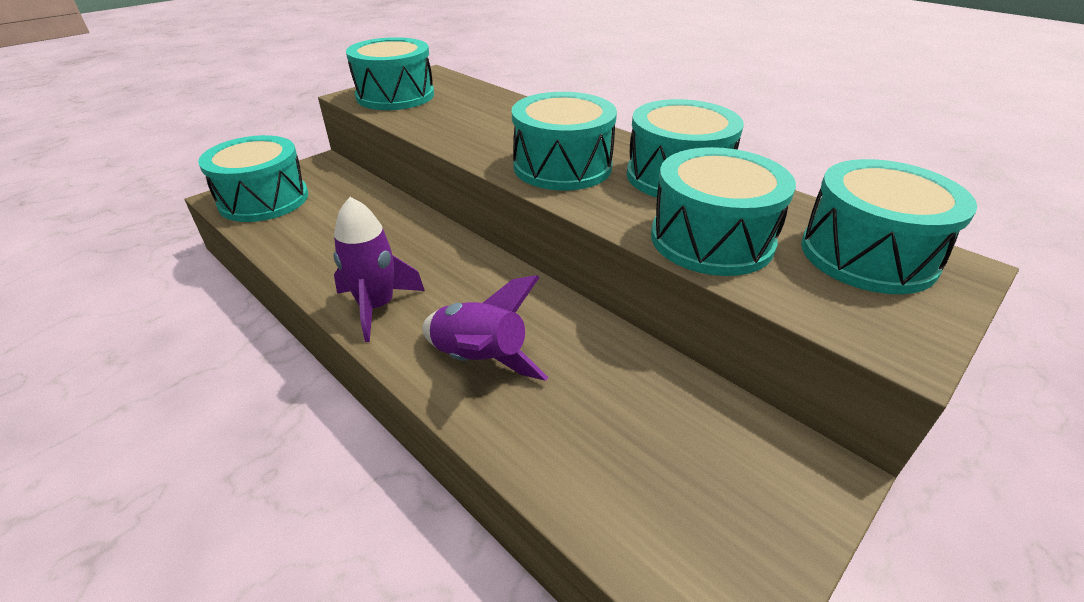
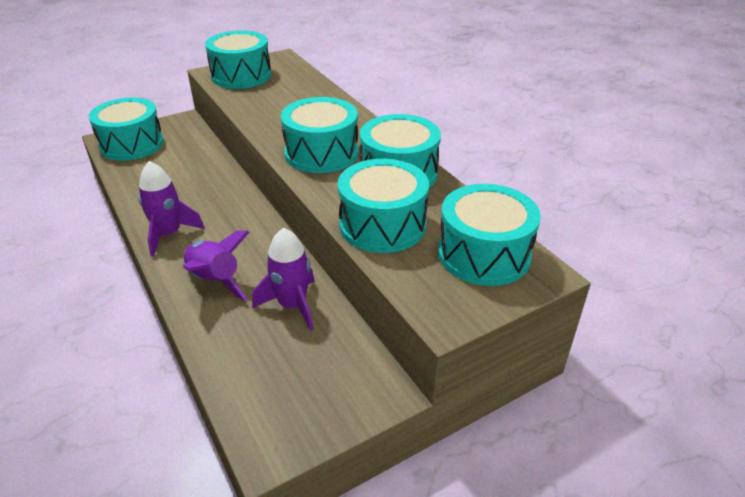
camera: 15 degrees right, 0 degrees up
(610, 373) = (292, 305): none -> purple rocket

